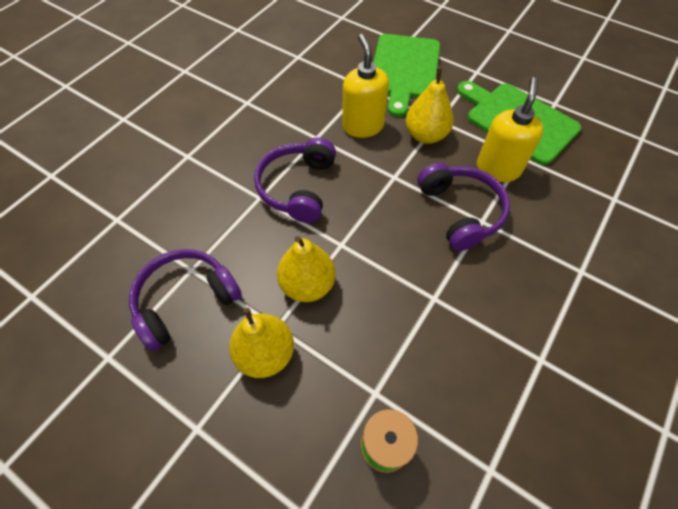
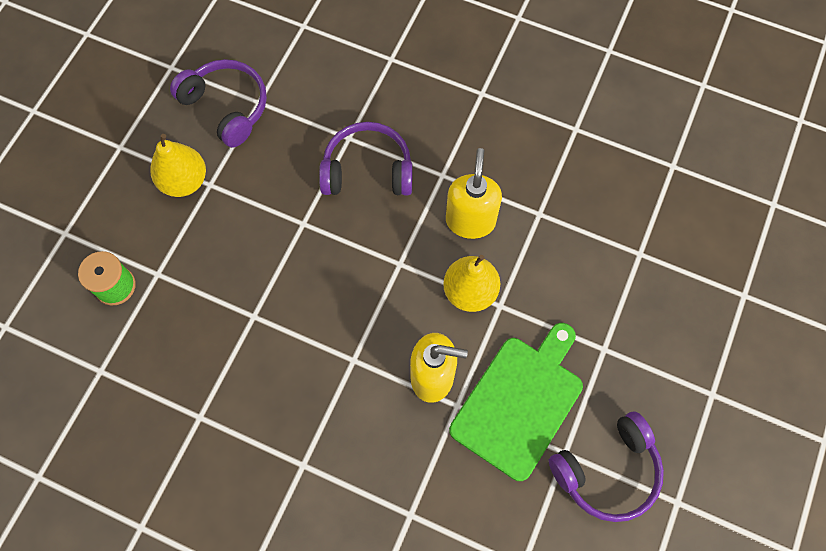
camera: 80 degrees right, 10 degrees up
(307, 284) = (254, 201): yellow pear -> none
(363, 126) = (470, 221): yellow soap dispenser -> yellow soap dispenser turned 60 degrees counterclockwise
(404, 69) = (583, 256): green cutting board -> none
(460, 212) = (362, 336): purple headphones -> purple headphones (607, 471)

